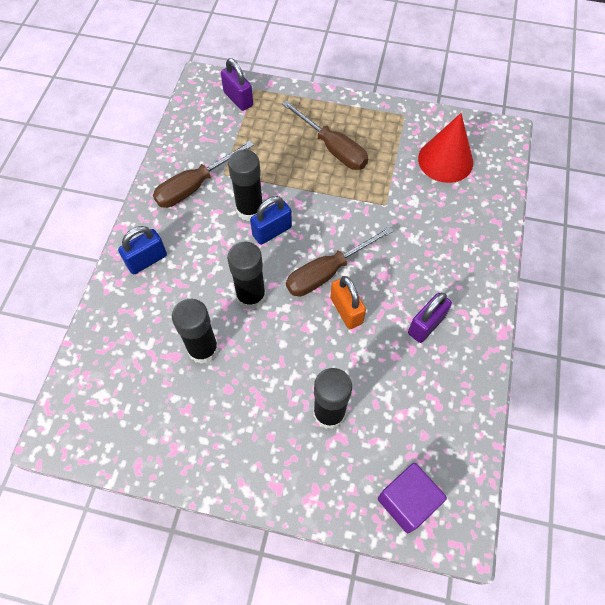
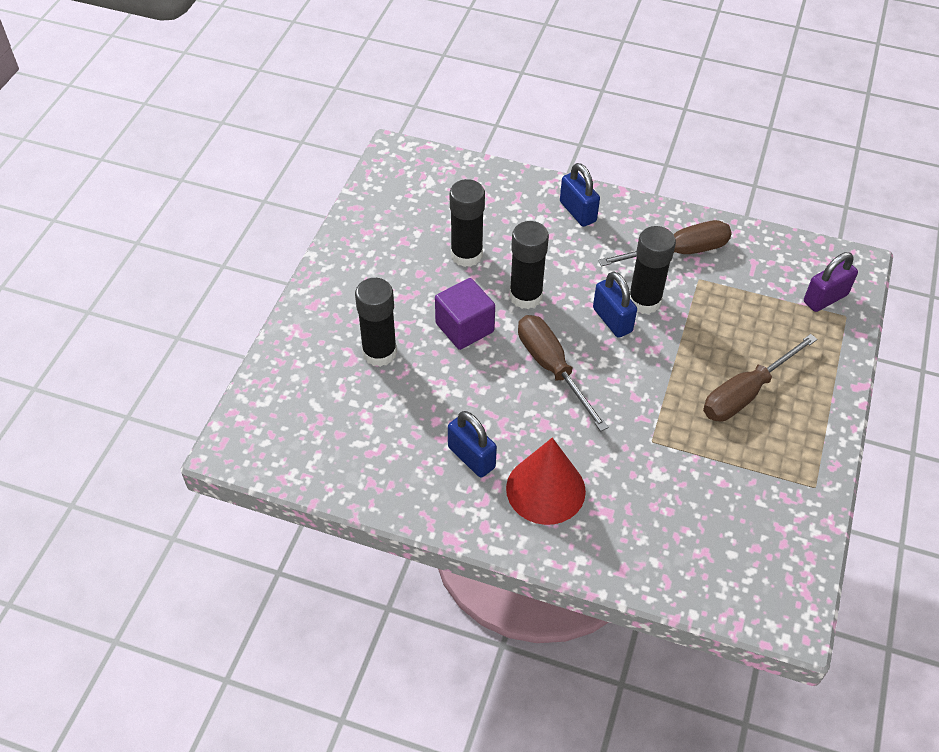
camera: 95 degrees right, 10 degrees down
(194, 186) = (679, 252): brown screwdriver -> brown screwdriver turned 105 degrees clockwise
(346, 310) = (499, 381): orange padlock -> none
(407, 501) = (274, 408): purple cube -> purple cube (464, 327)
(426, 325) = (471, 457): purple padlock -> blue padlock
(445, 160) = (731, 525): red cone -> red cone (545, 489)

